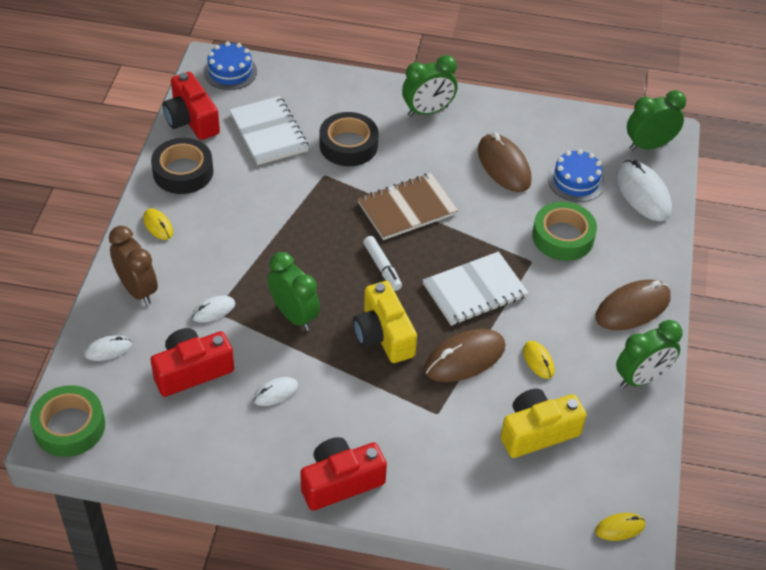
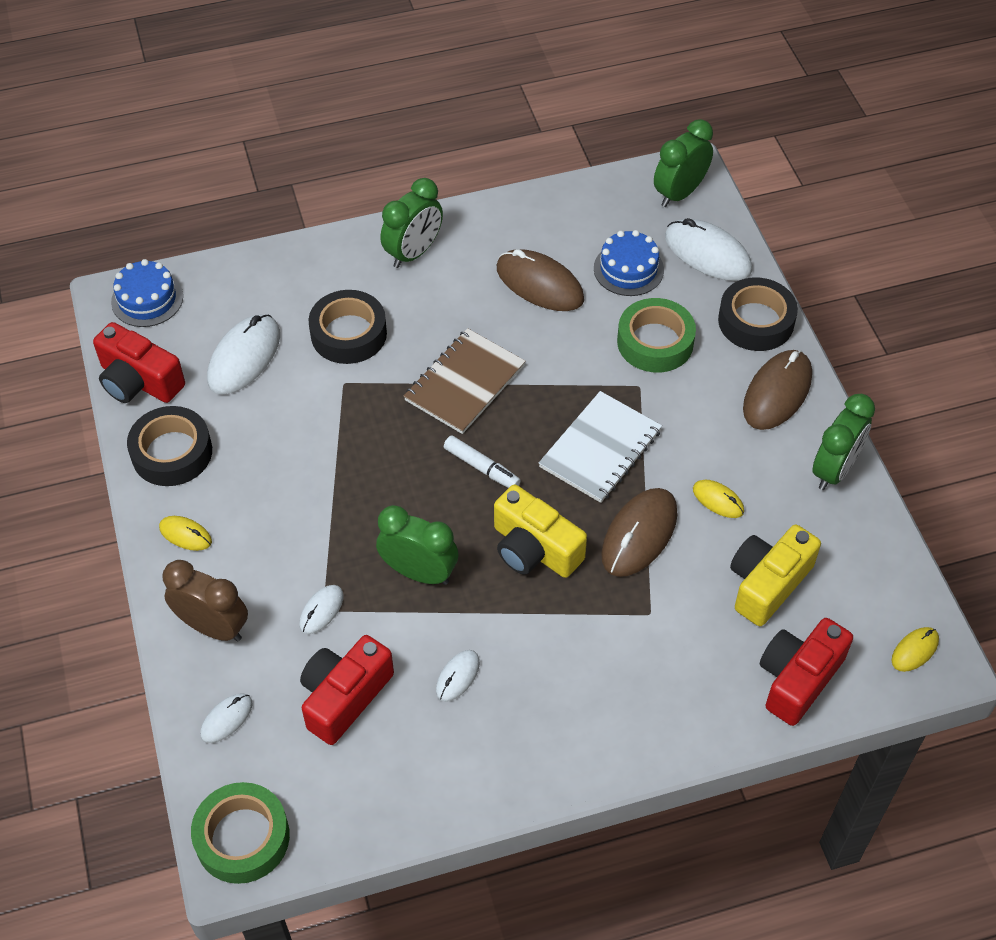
camera: 25 degrees left, 5 degrees up
(269, 132) = (244, 357): white notebook -> white mouse
(340, 482) = (597, 747): red camera -> red camera (798, 679)
(649, 253) = (756, 321): none -> black tape

